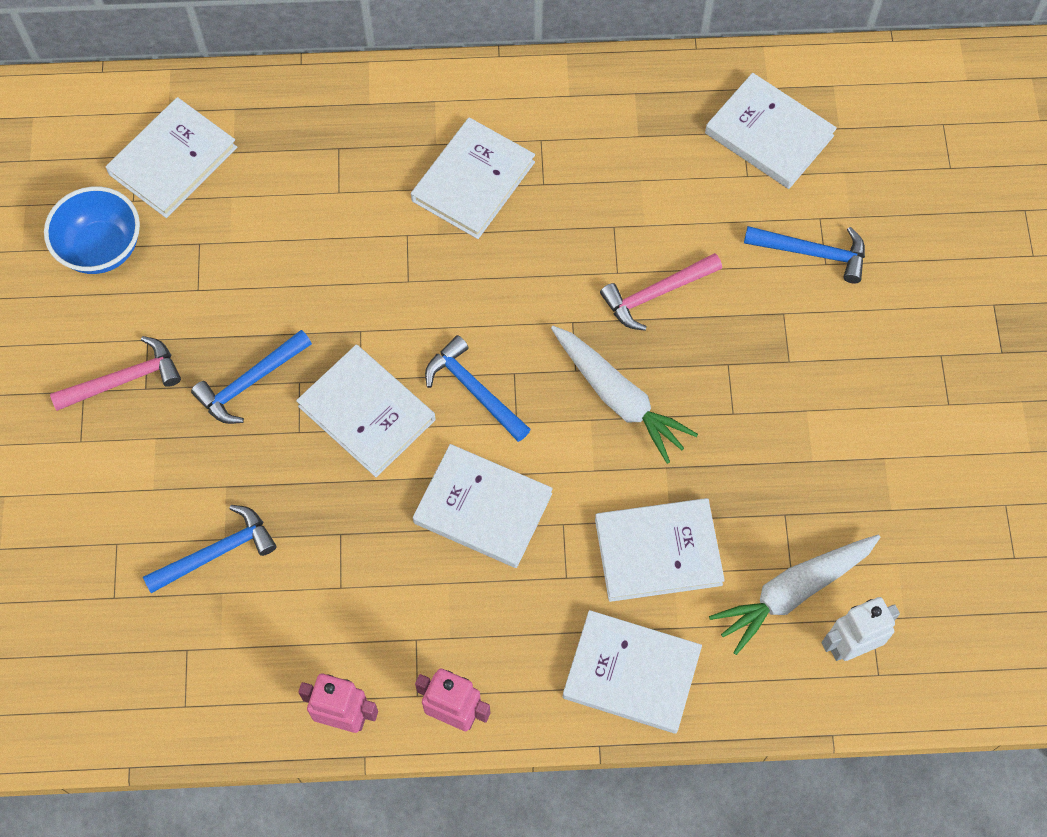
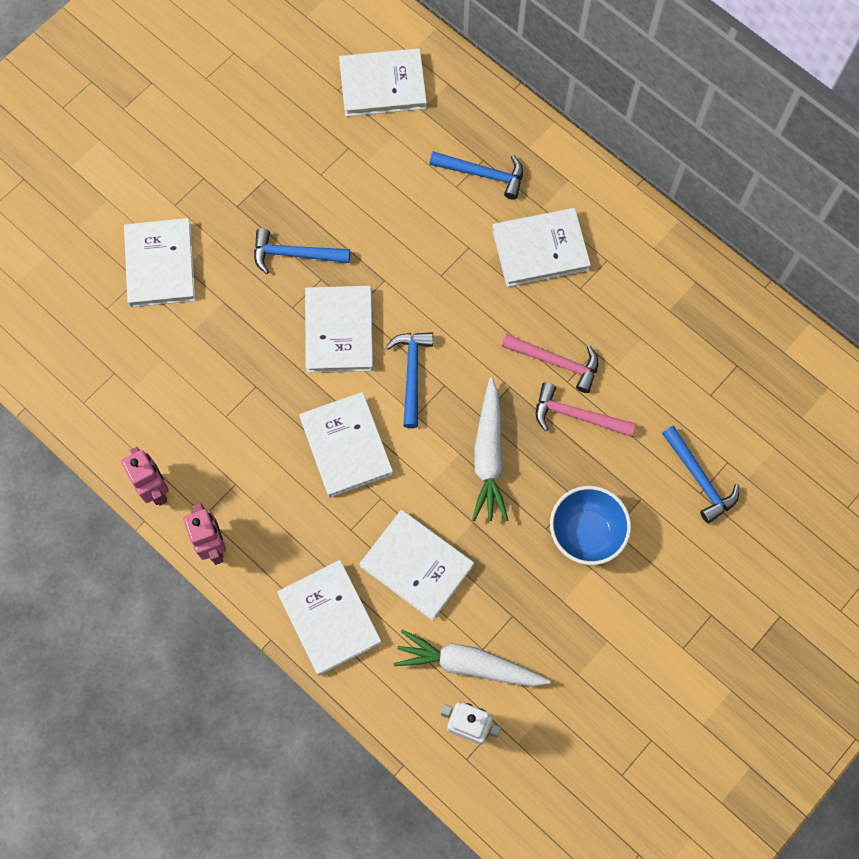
camera: 45 degrees right, 5 degrees up
(102, 248) = (293, 103): blue bowl -> blue bowl (586, 533)
(124, 379) = (230, 191): pink hammer -> pink hammer (556, 362)
(216, 552) = (182, 334): blue hammer -> blue hammer (483, 174)
(769, 134) = (752, 382): white book -> white book (160, 265)

